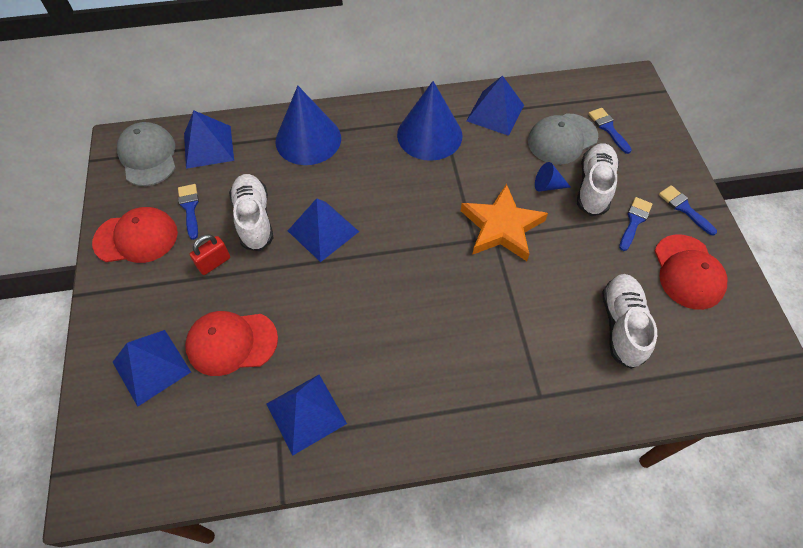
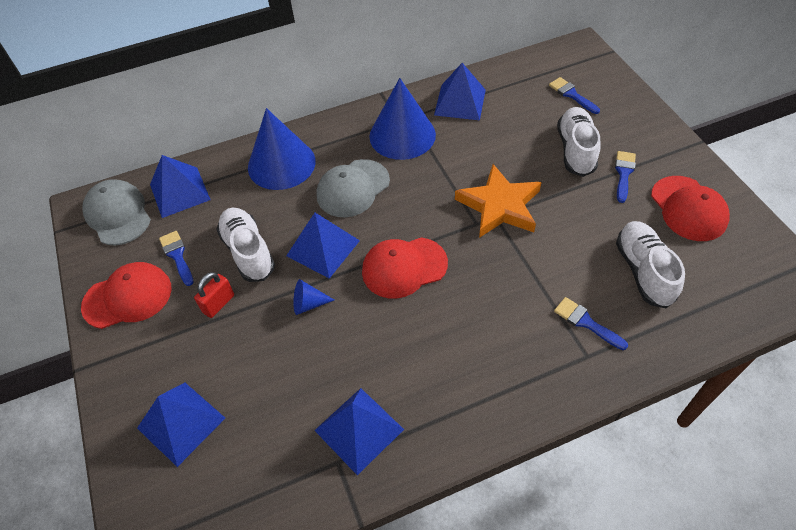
camera: 10 degrees left, 5 degrees down
(231, 343) = (260, 378): red cap -> red cap (404, 267)
(548, 185) = (531, 158): blue cone -> blue cone (308, 304)
(562, 139) = (531, 113): grey cap -> grey cap (353, 188)
(684, 208) = (665, 152): blue brush -> blue brush (586, 322)

